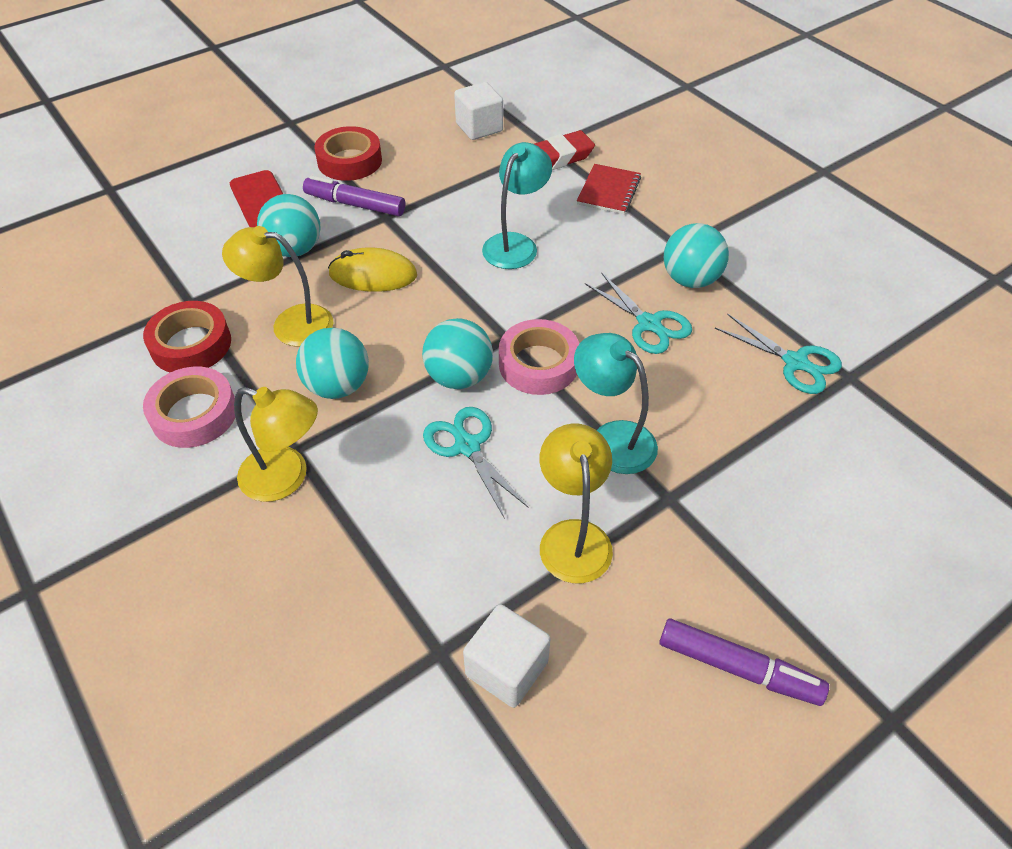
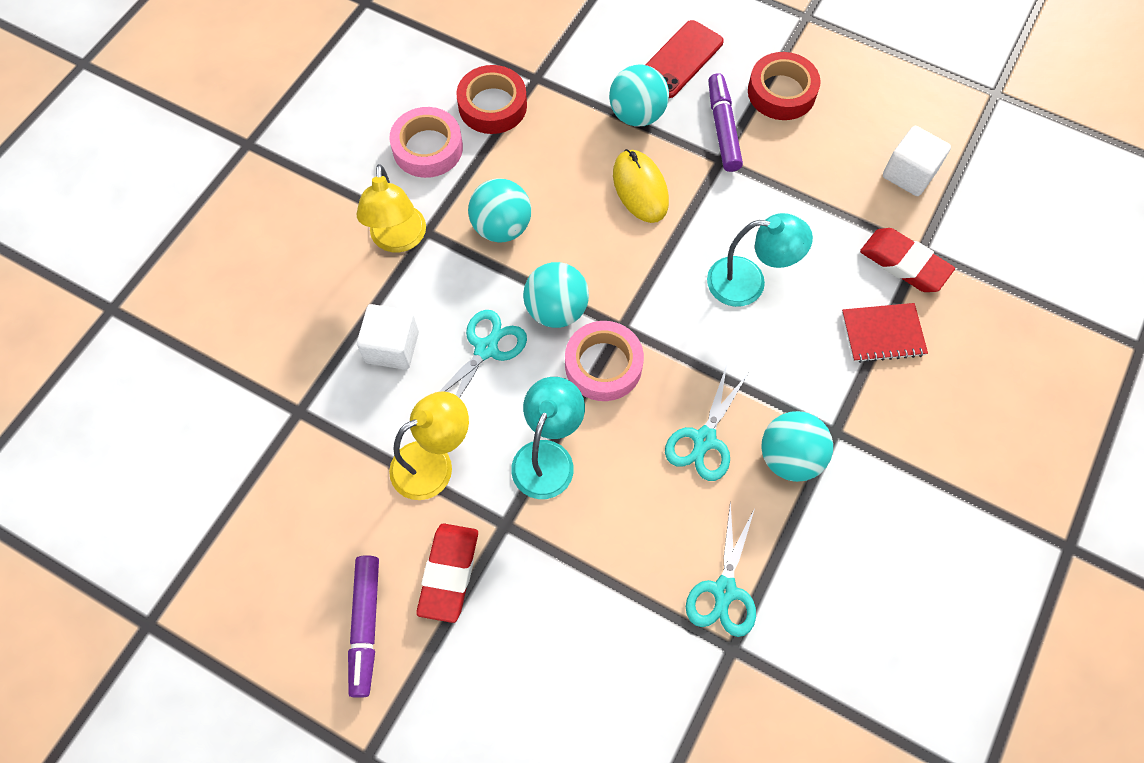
camera: 65 degrees right, 15 degrees up
(290, 324) = (550, 159): yellow lamp -> none
(506, 668) = (303, 461): white cube -> white cube (392, 347)
(704, 565) = (449, 573): none -> red eraser

